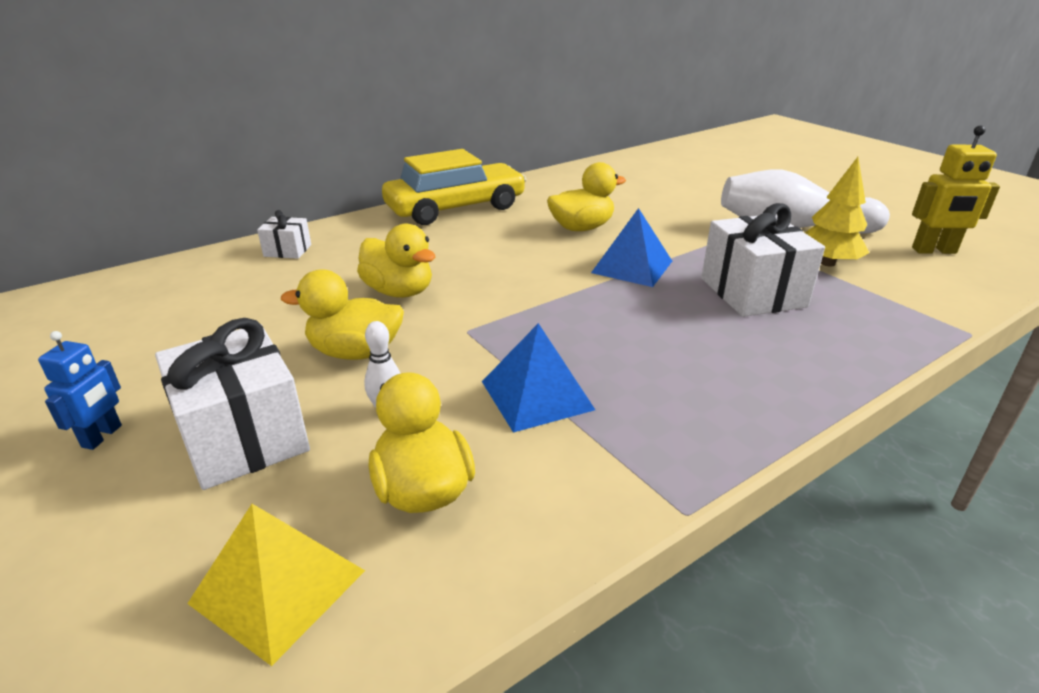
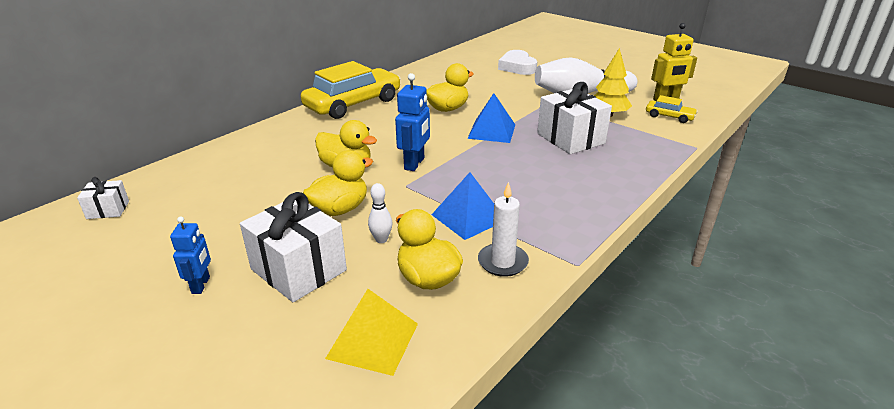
camera: 15 degrees left, 0 degrees up
(287, 250) = (247, 148): white gift -> white gift (108, 210)
(355, 352) = (340, 209): yellow duck -> yellow duck turned 150 degrees clockwise
(496, 300) = (414, 164): none -> blue robot
(557, 483) = (502, 262): none -> white candle
(708, 182) = (517, 67): none -> white heart
(933, 277) = (669, 116): none -> yellow car

